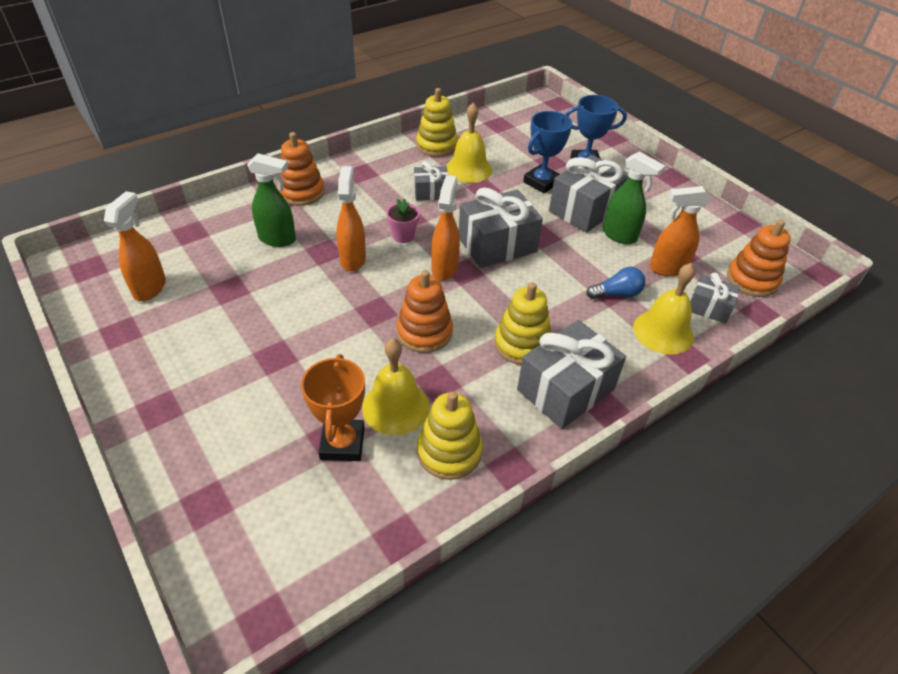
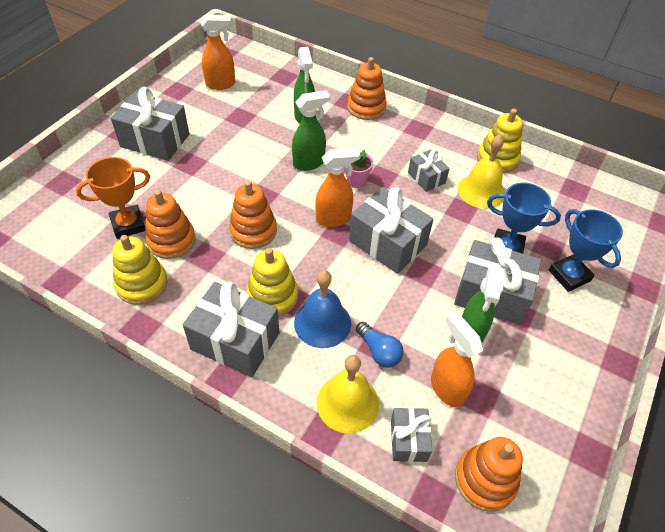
camera: 65 degrees right, 5 degrees up
(204, 380) = (155, 140): none -> grey gift
(353, 259) = (309, 163): orange spray bottle -> green spray bottle
(395, 407) = (171, 240): yellow bell -> orange stacking toy
(570, 319) = (322, 323): none -> blue bell

